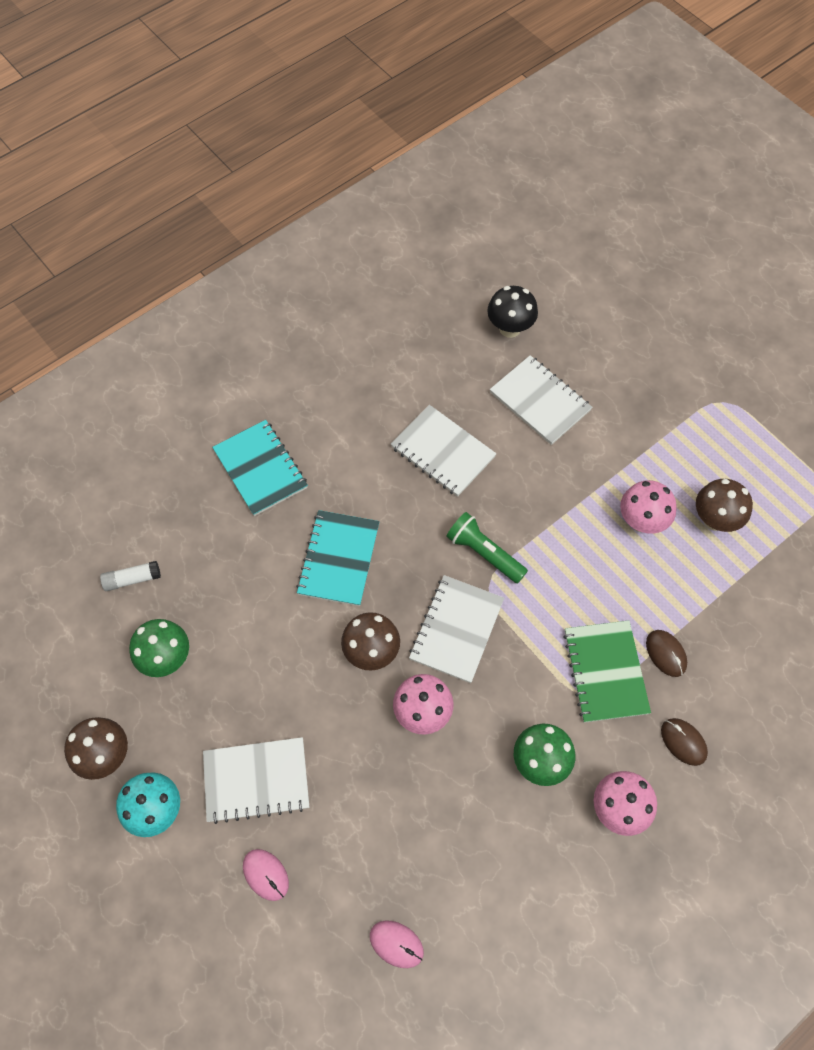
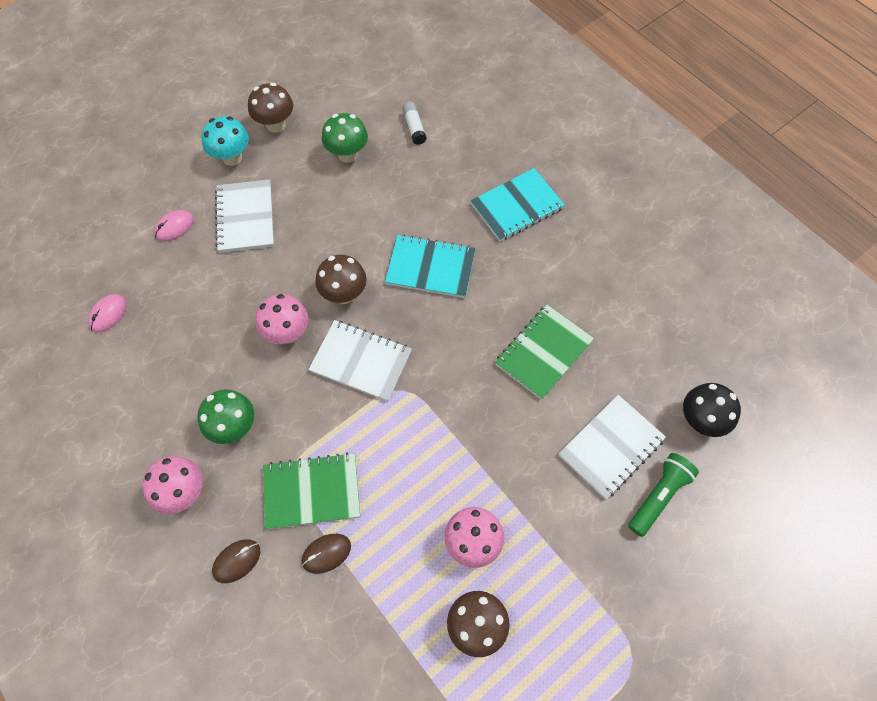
camera: 90 degrees right, 0 degrees up
(443, 452) = (543, 353): white notebook -> green notebook
(484, 553) = (436, 387): green flashlight -> green flashlight (659, 496)

